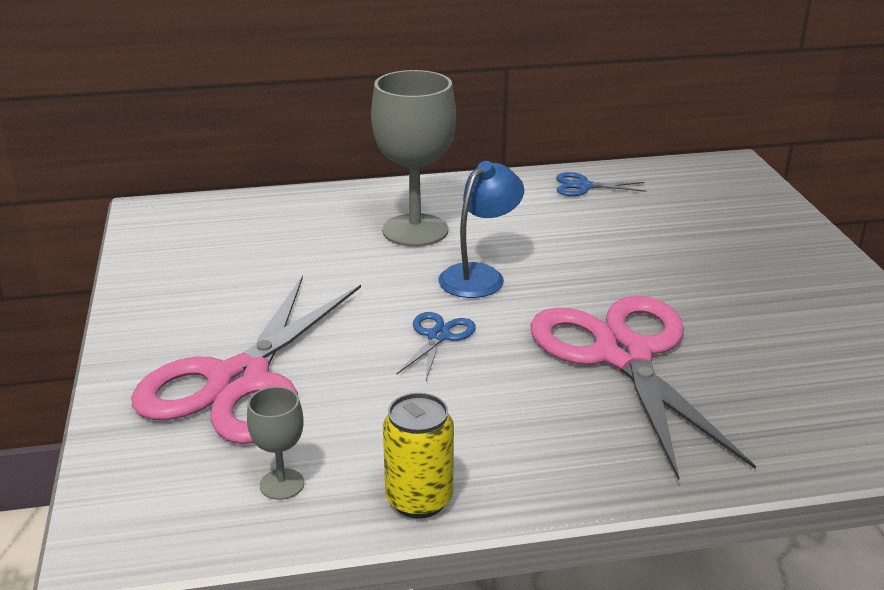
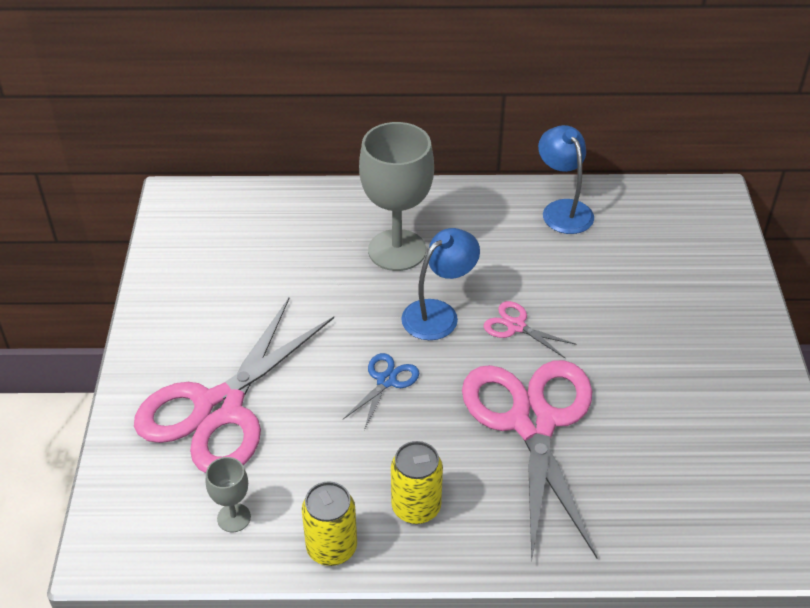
camera: 10 degrees right, 15 degrees up
(513, 447) = (416, 507): none -> yellow can
(570, 277) = (516, 326): none -> pink scissors
(583, 186) = (563, 209): blue scissors -> blue lamp

